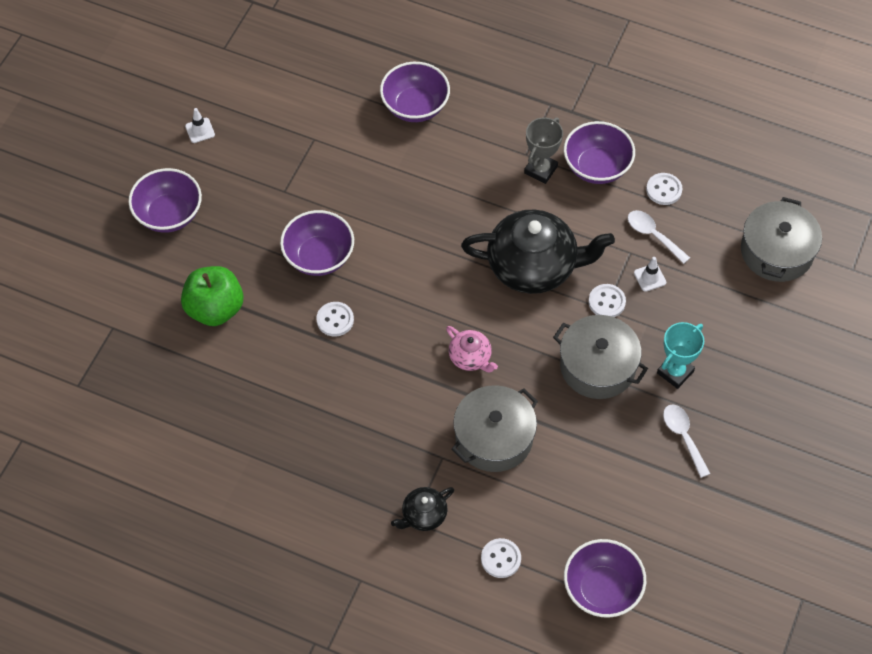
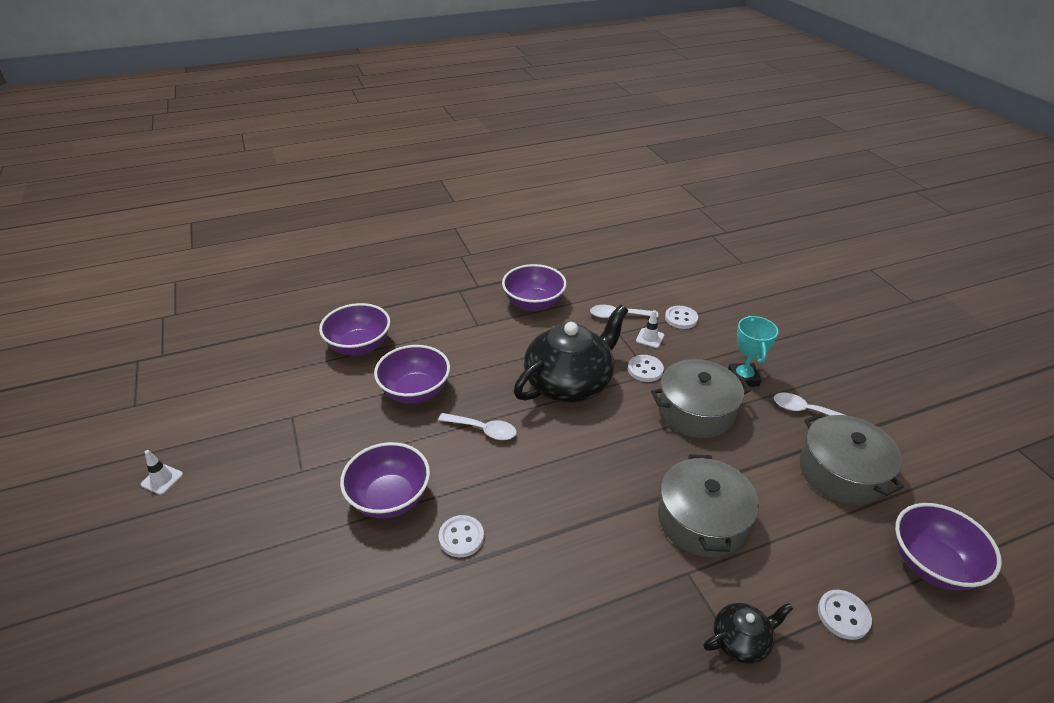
camera: 45 degrees left, 20 degrees down
(169, 214) = (187, 574): purple bowl -> purple bowl (415, 391)
(215, 309) = (326, 625): green apple -> none
(423, 515) = (741, 640): black teapot -> black teapot turned 120 degrees counterclockwise
(428, 255) = (483, 430): none -> white spoon
(470, 357) = (606, 476): pink teapot -> none
(540, 170) = (499, 327): grey trophy -> none
(664, 190) = (590, 290): white button -> white button (681, 318)
(776, 251) = (695, 279): grey pot -> grey pot (841, 472)

